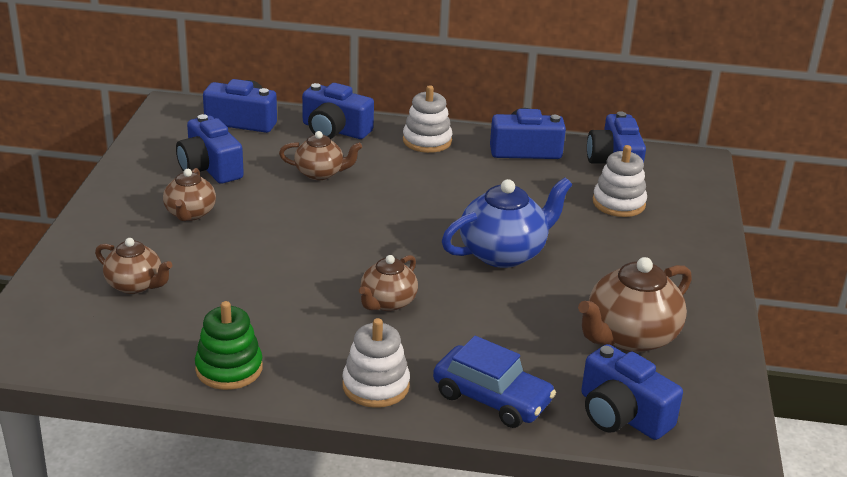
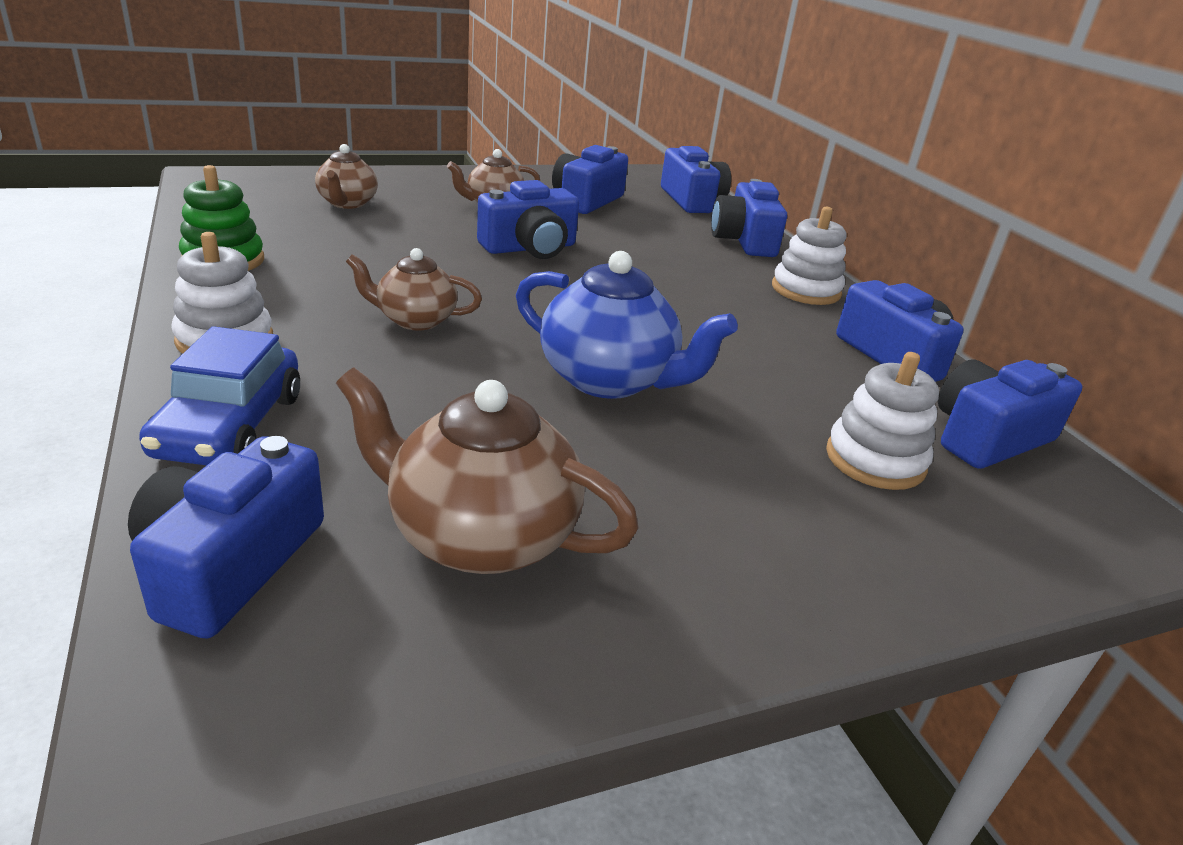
camera: 60 degrees right, 0 degrees up
(292, 223) = (530, 248): none -> blue camera
(320, 173) = (646, 246): brown teapot -> none

